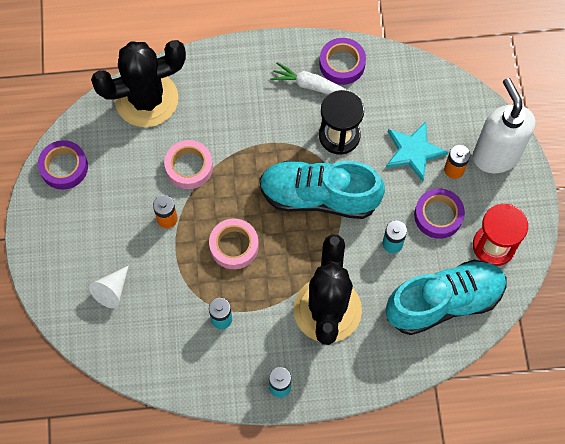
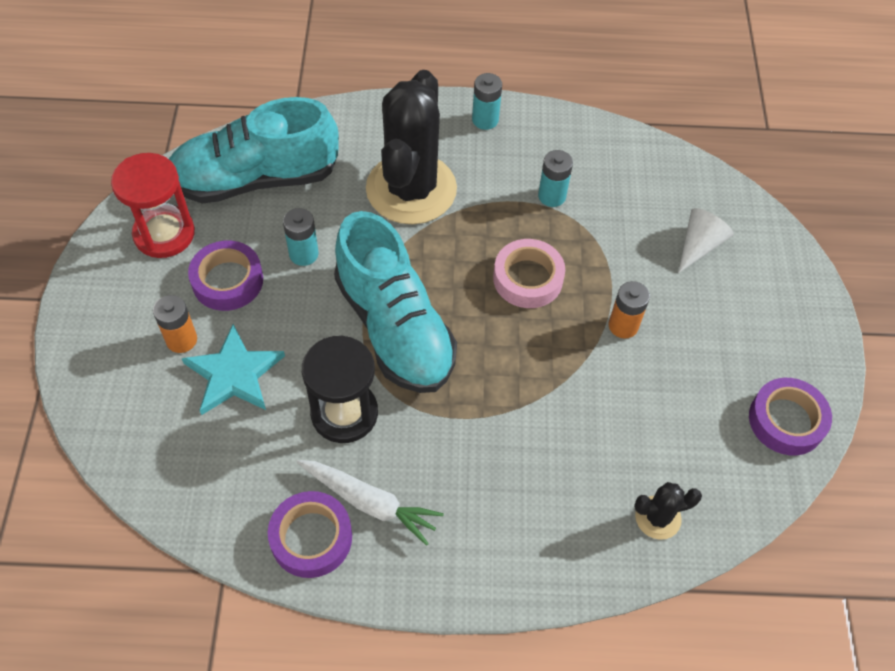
camera: 175 degrees left, 10 degrees down
(146, 99) = (658, 517): black cactus -> black cactus, size x0.42
(189, 167) = (588, 396): pink tape -> none
(319, 197) = (394, 327): turquoise shoe -> turquoise shoe turned 45 degrees clockwise
(495, 155) = (110, 352): white soap dispenser -> none

